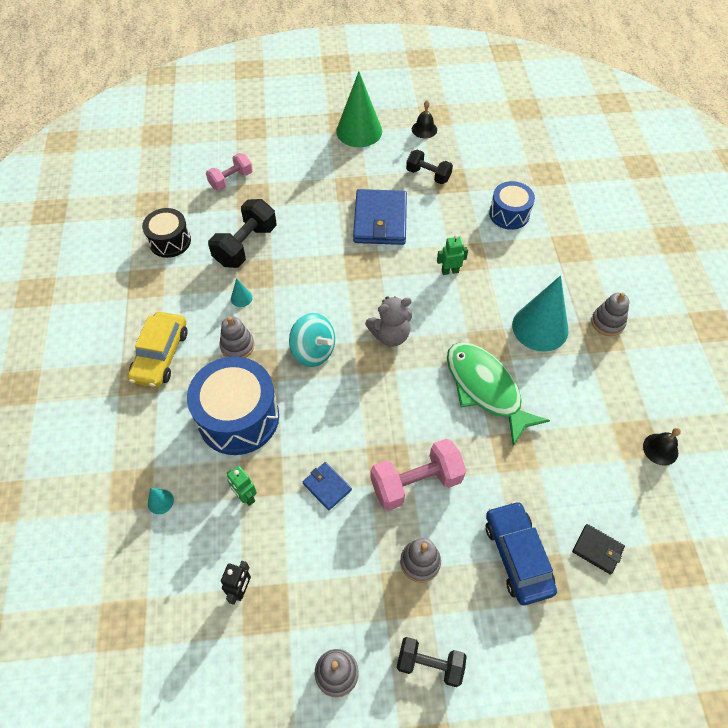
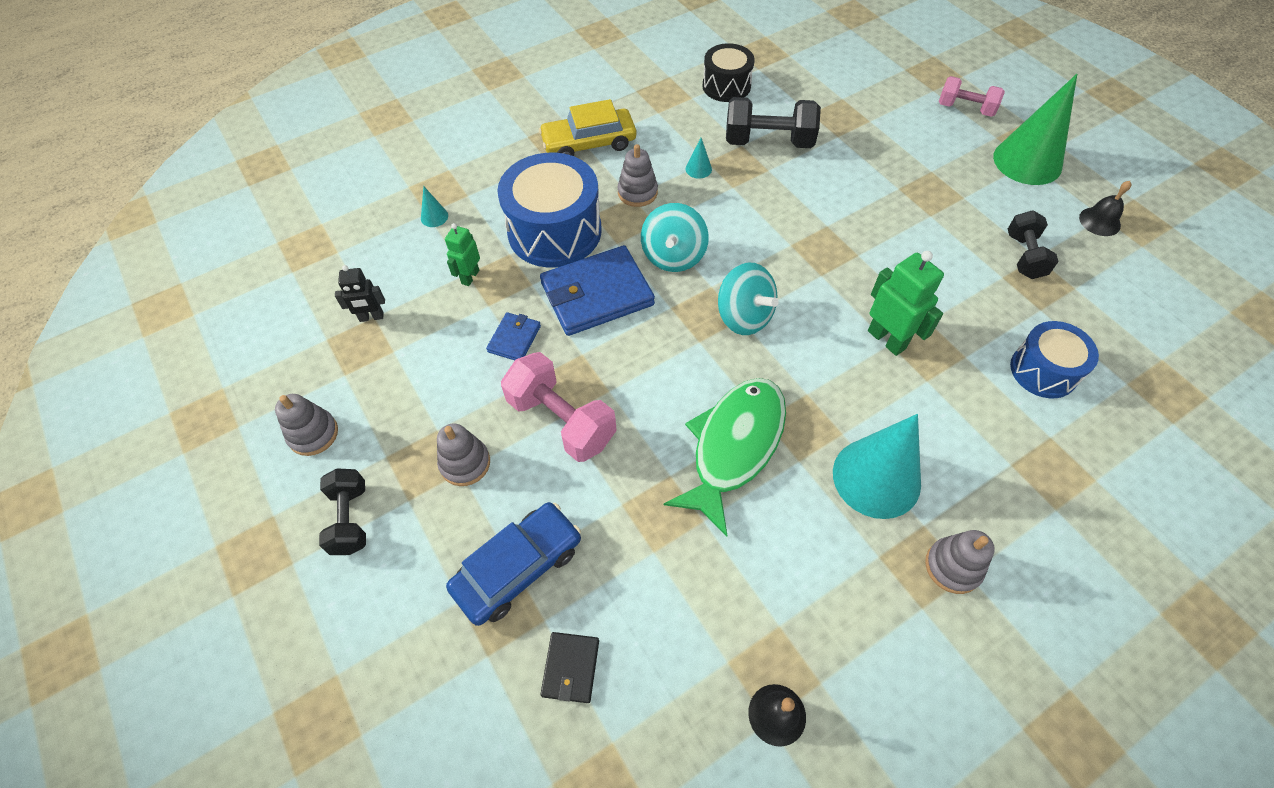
camera: 65 degrees right, 0 degrees up
(231, 180) = (845, 91): pink dumbbell -> pink dumbbell (965, 109)
(380, 220) = (906, 238): blue wallet -> blue wallet (597, 294)
(390, 335) = (744, 316): grey teddy bear -> turquoise spinning top
(450, 271) = (887, 339): green robot -> green robot, size x1.62

